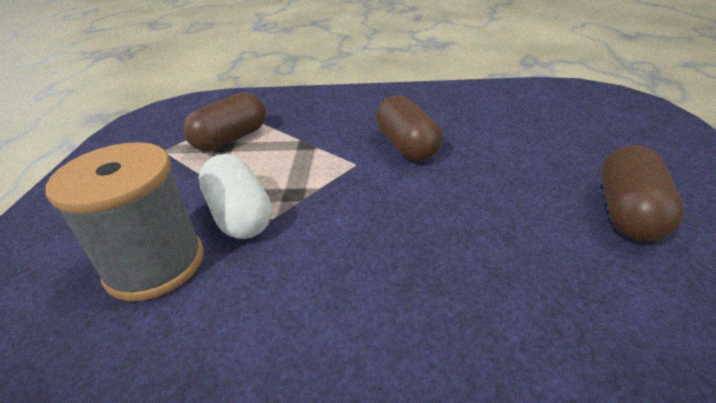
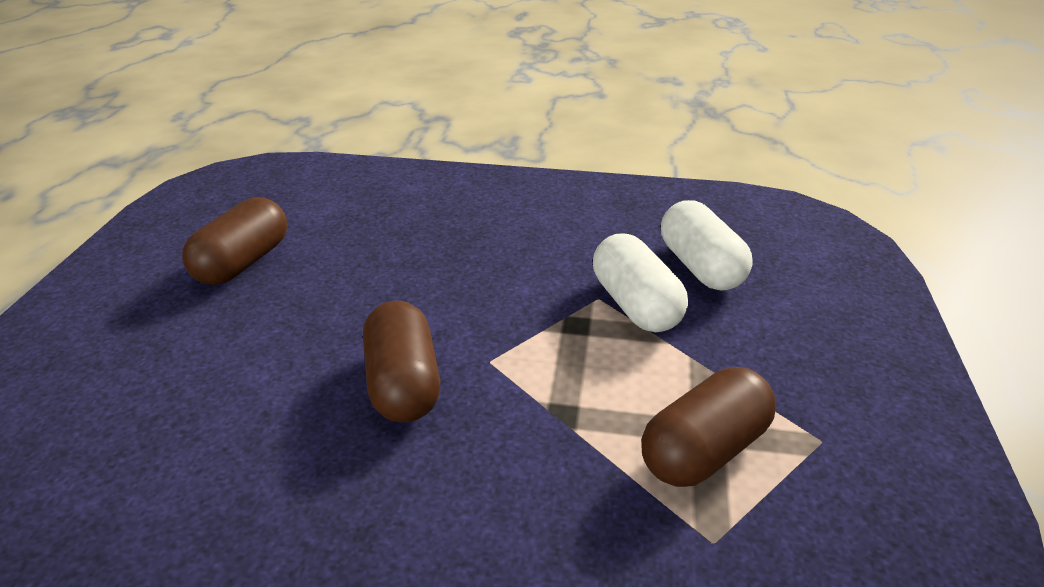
camera: 175 degrees left, 0 degrees up
(155, 264) = (700, 267): grey spool -> white capsule

